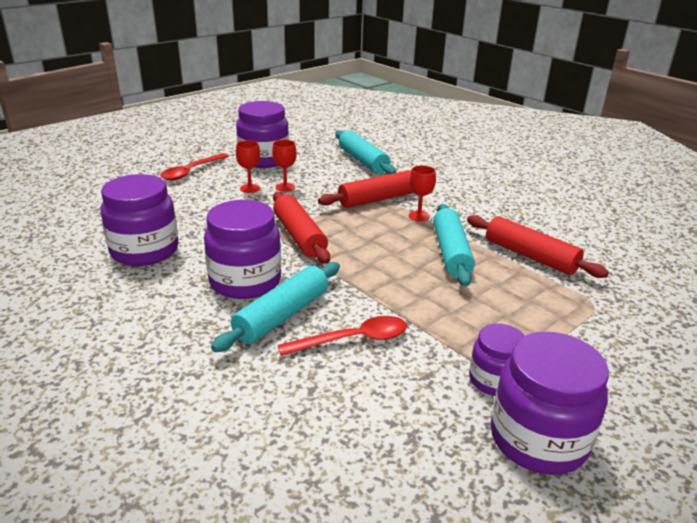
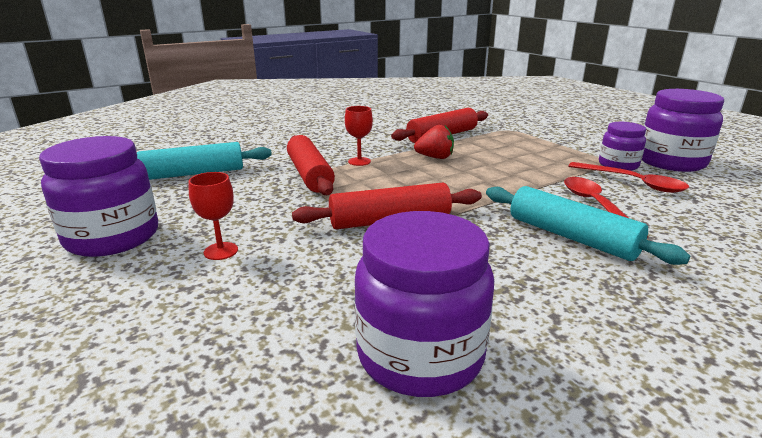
camera: 80 degrees left, 5 degrees down
(191, 171) = (88, 313): red spoon -> red spoon (632, 183)
(245, 281) = (505, 258): purple jar -> none
(285, 187) = (237, 224): red goblet -> none
(451, 252) = (435, 157): turquoise rolling pin -> red strawberry

